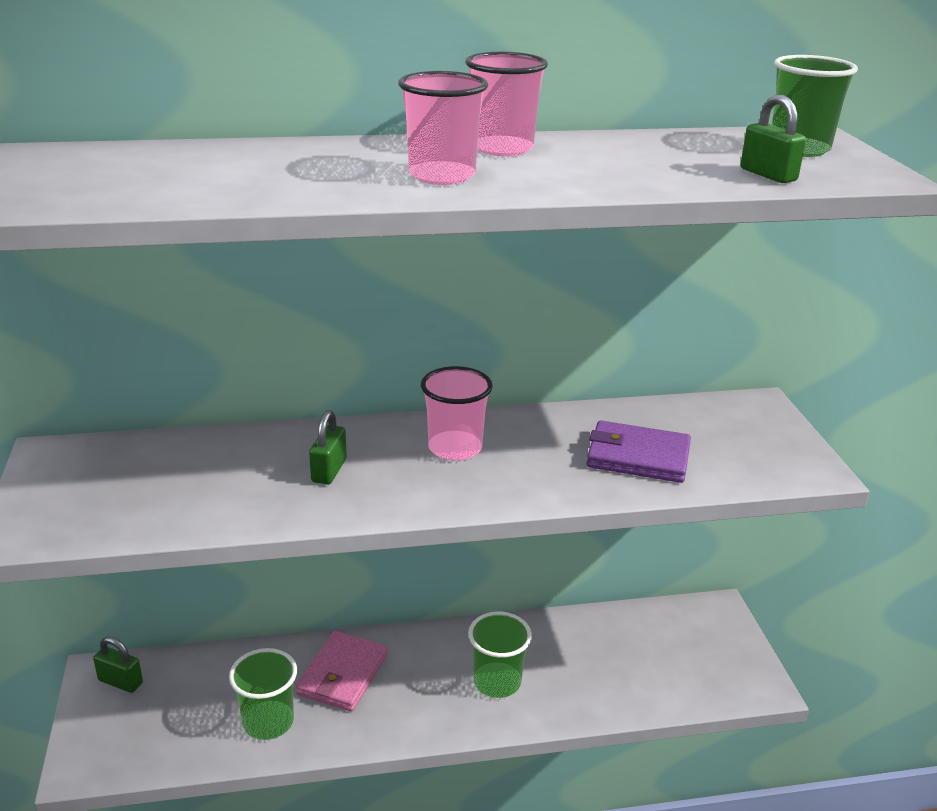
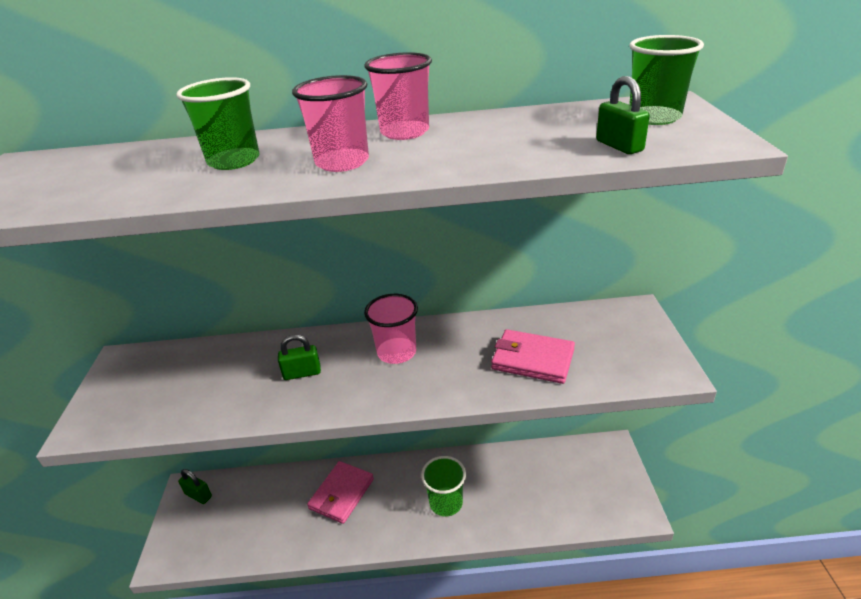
camera: 10 degrees right, 5 degrees up
(268, 722) = (287, 530): green cup -> green cup (234, 161)
(329, 470) = (302, 373): green padlock -> green padlock turned 60 degrees clockwise
(638, 456) = (532, 359): purple wallet -> pink wallet

